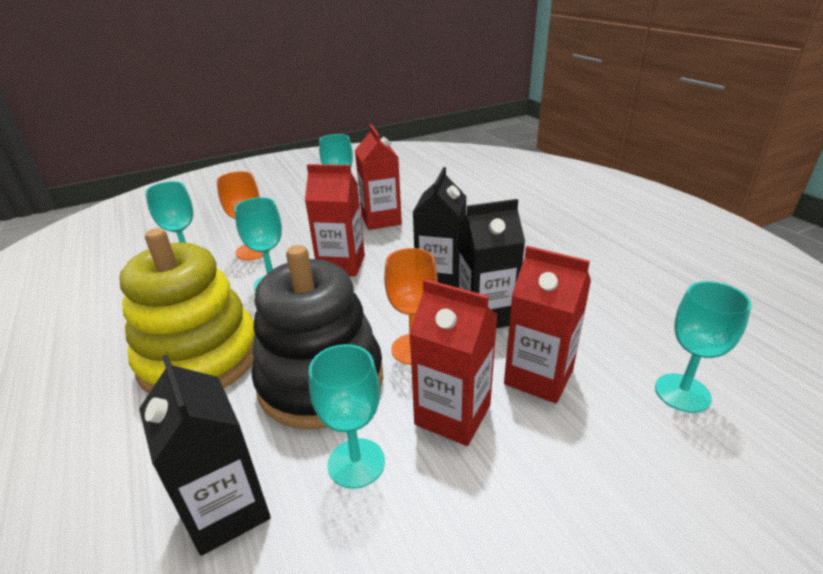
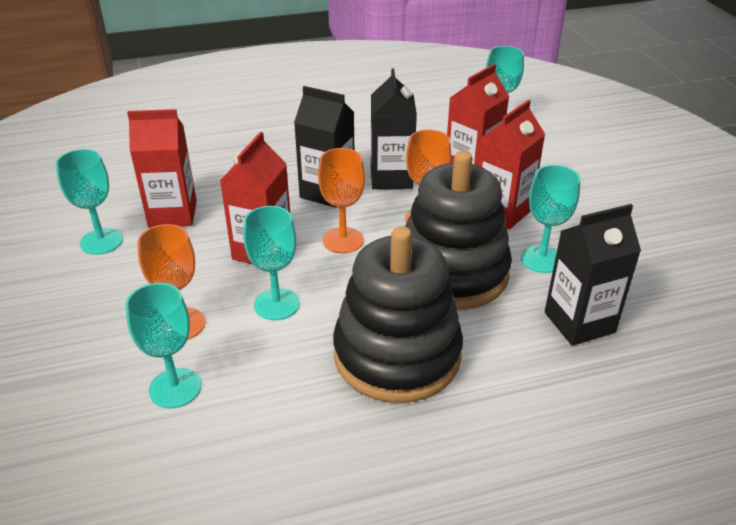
camera: 80 degrees left, 5 degrees up
(200, 358) = (397, 355): yellow stacking toy -> black stacking toy
(364, 302) = (343, 240): none -> orange goblet

